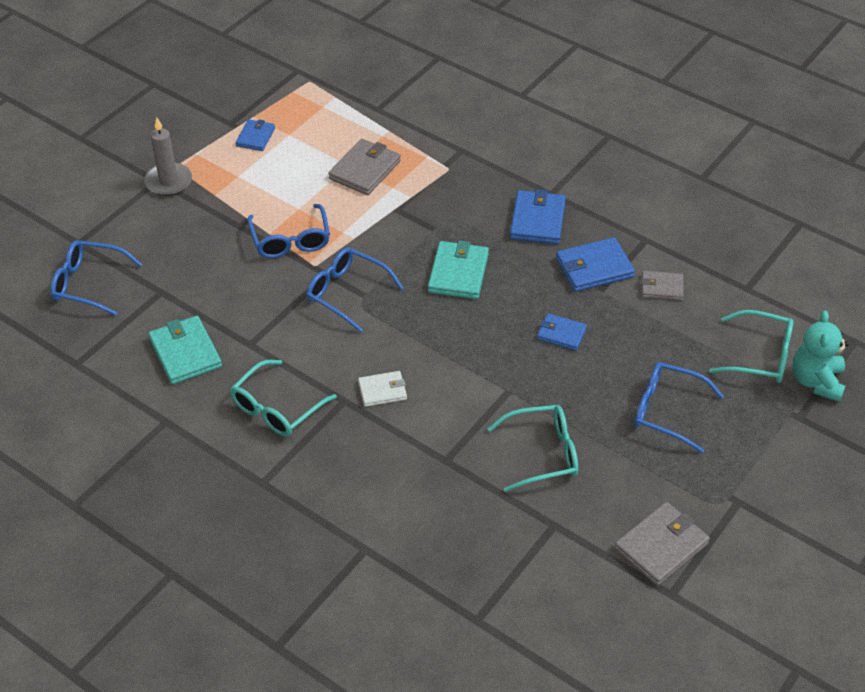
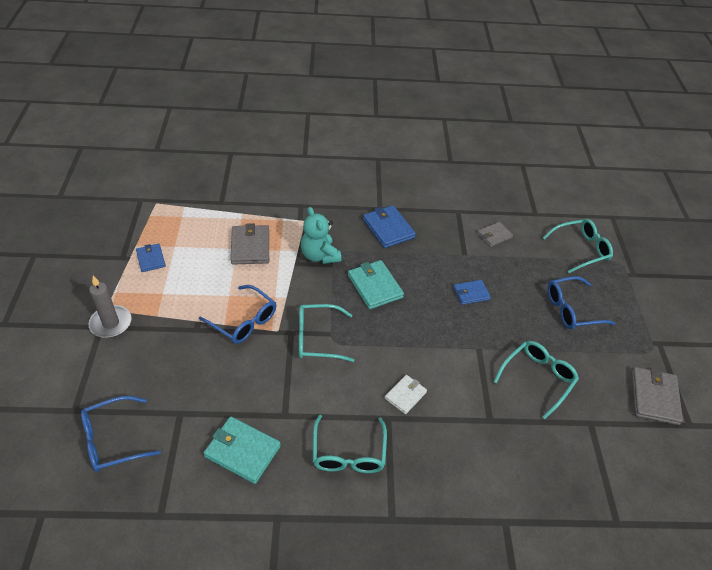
camera: 40 degrees left, 0 degrees up
(347, 293) = (317, 338): blue glasses -> turquoise glasses
(594, 268) = (448, 242): blue wallet -> none
(816, 381) = (619, 249): turquoise teddy bear -> turquoise teddy bear (319, 256)

